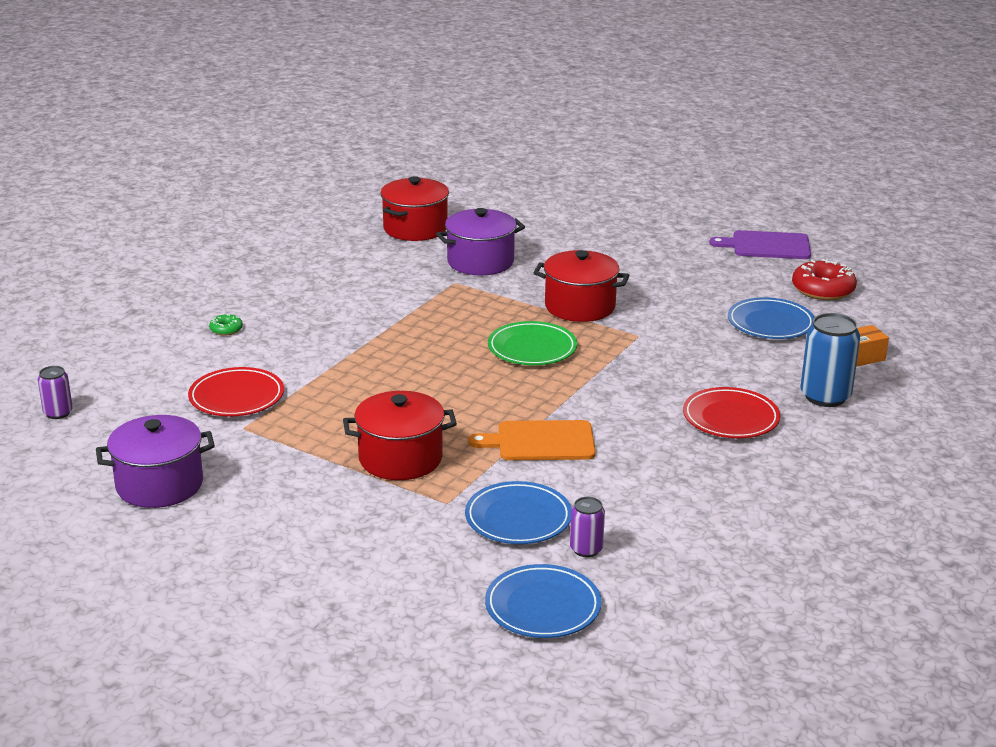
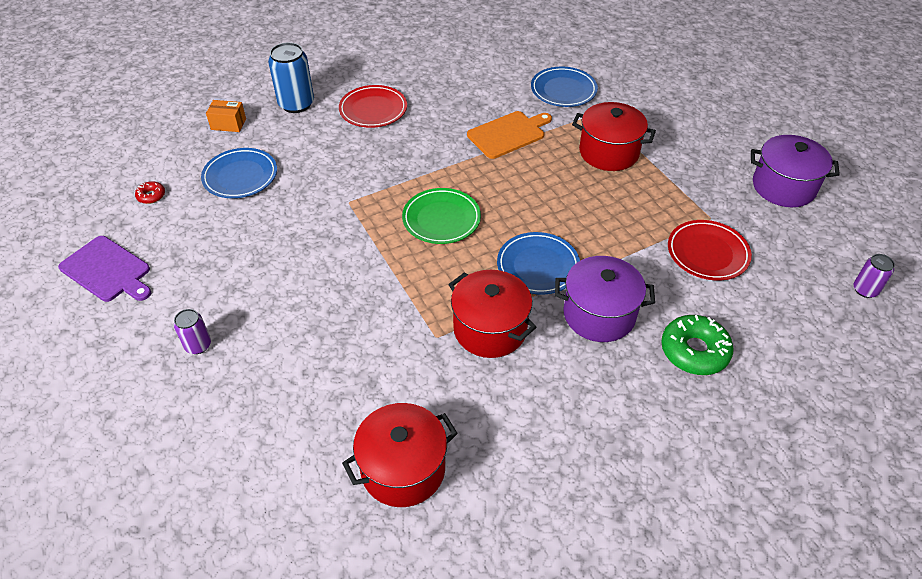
camera: 150 degrees left, 20 degrees up
(226, 329) = (694, 351): green donut -> green donut, size x2.03
(480, 262) = (385, 362): purple pot -> purple pot (599, 314)
(541, 442) = (508, 134): orange cutting board -> orange cutting board turned 60 degrees counterclockwise
(543, 607) = (586, 44): blue plate -> blue plate (538, 266)
(580, 307) = (358, 253): red pot -> red pot (490, 329)
(586, 549) = (541, 63): purple can -> purple can (198, 345)
(823, 289) = (151, 196): red donut -> red donut, size x0.49

